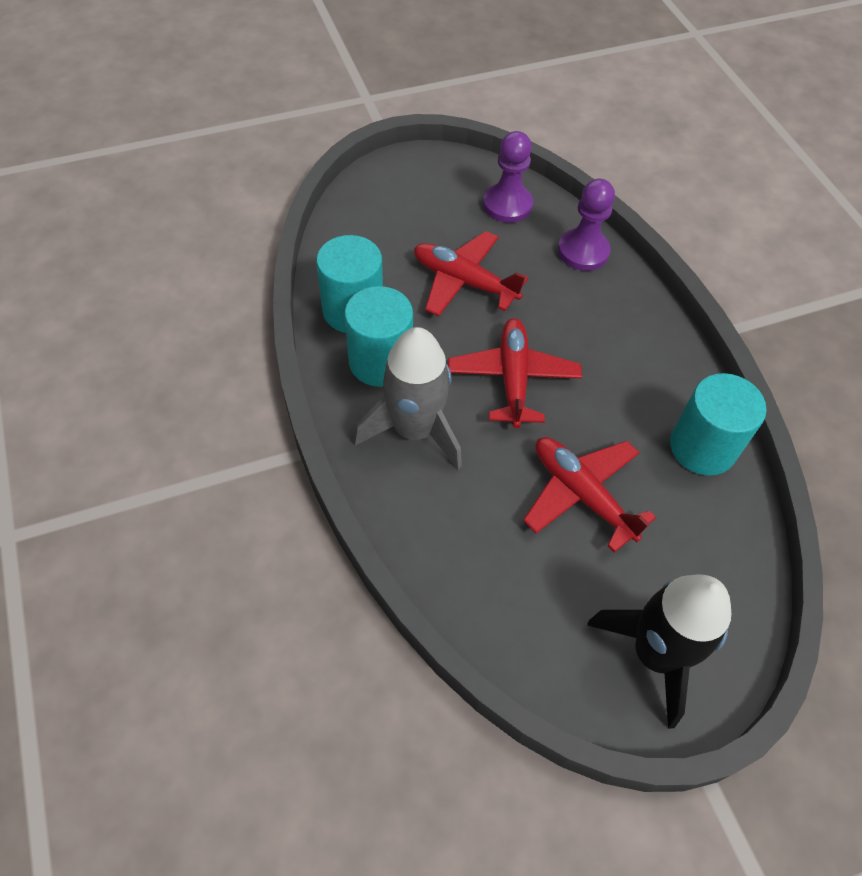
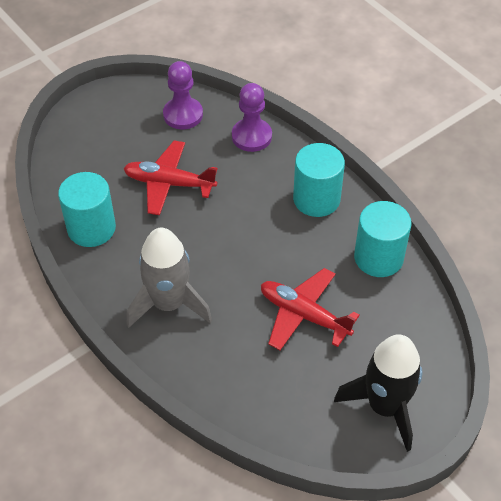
camera: 15 degrees left, 5 degrees down
(380, 362) = (126, 261): turquoise cylinder -> turquoise cylinder (316, 199)
(513, 378) = (229, 246): red plane -> none

